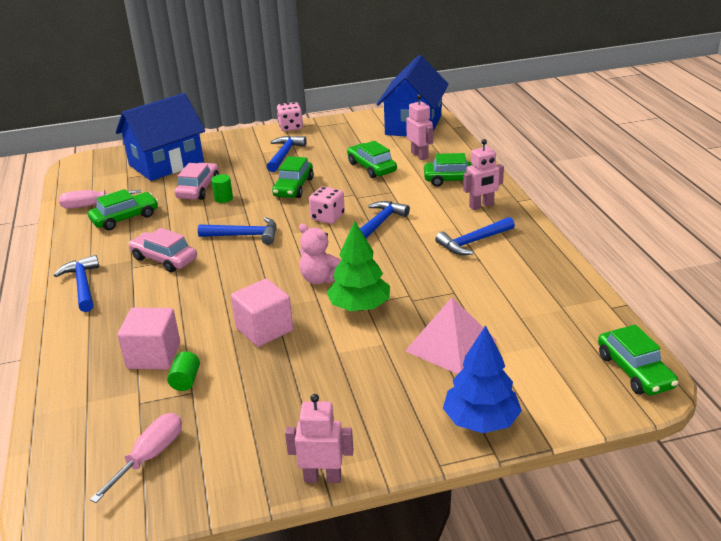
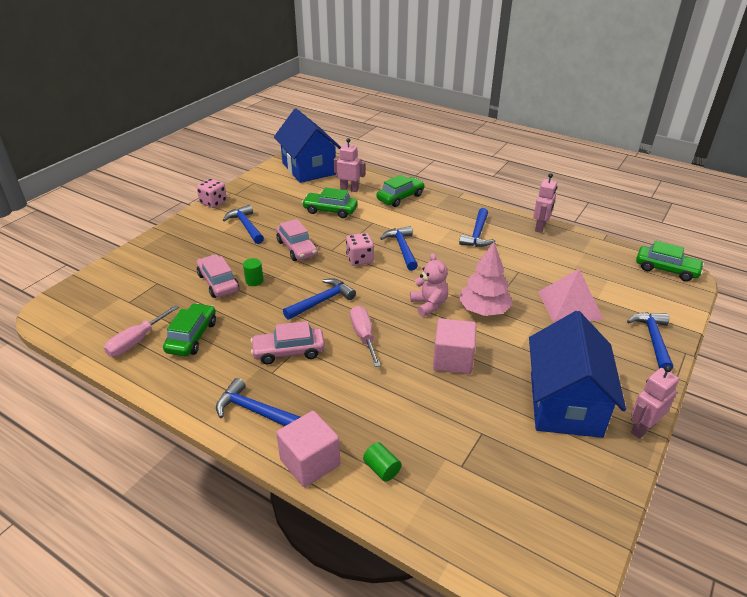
camera: 45 degrees left, 5 degrees up
(150, 456) = (534, 495): pink screwdriver -> pink screwdriver (364, 336)
(154, 355) = (411, 426): pink cube -> pink cube (310, 462)
(166, 163) = (149, 274): blue house -> blue house (564, 404)
(185, 380) = (464, 428): green cylinder -> green cylinder (381, 469)
(293, 187) = (297, 248): green car -> pink car
(320, 279) = (429, 305): pink teddy bear -> pink teddy bear turned 105 degrees counterclockwise
(359, 307) = (483, 310): green tree -> pink tree
(481, 206) = (444, 208): pink robot -> pink robot (540, 227)
(481, 421) = (653, 340): blue tree -> blue hammer

